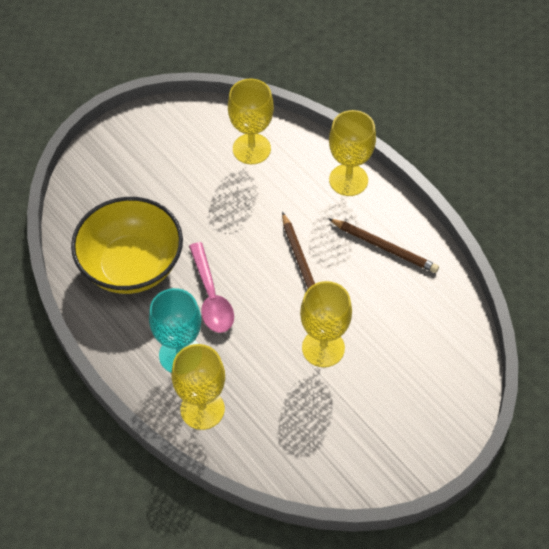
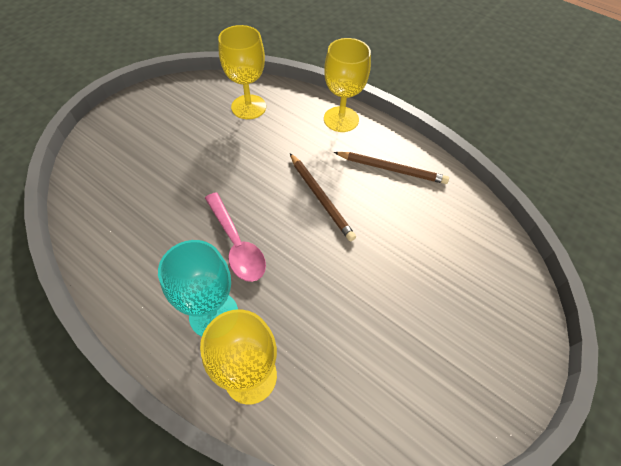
camera: 15 degrees left, 0 degrees up
(131, 266) = (147, 227): yellow bowl -> none
(323, 348) = (365, 276): yellow goblet -> none

